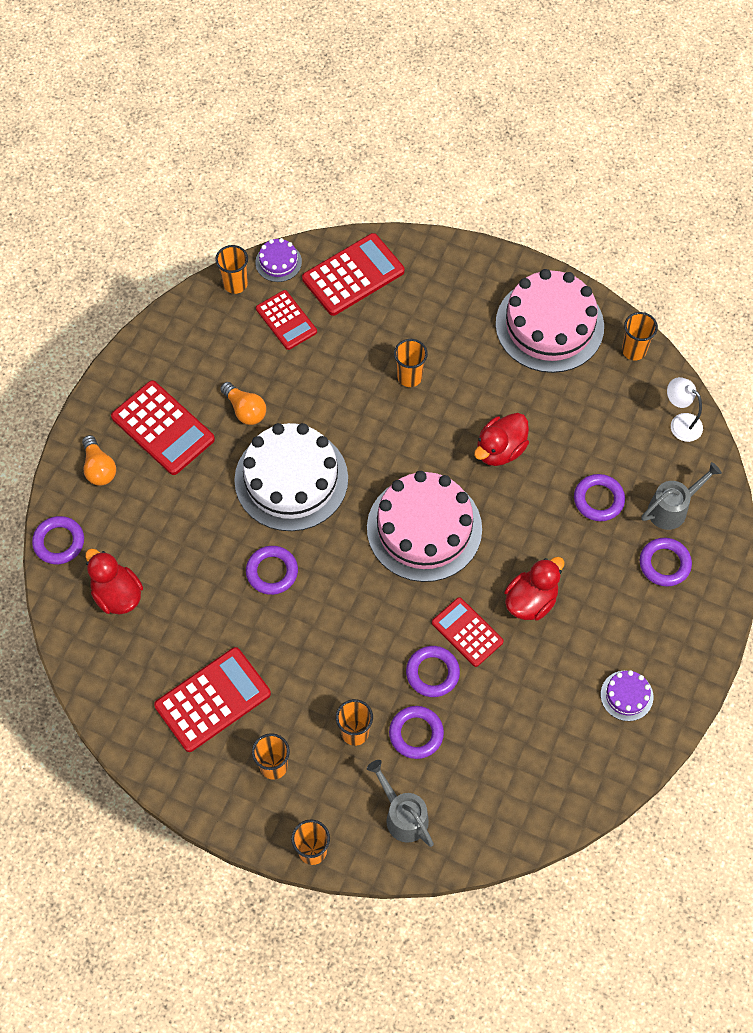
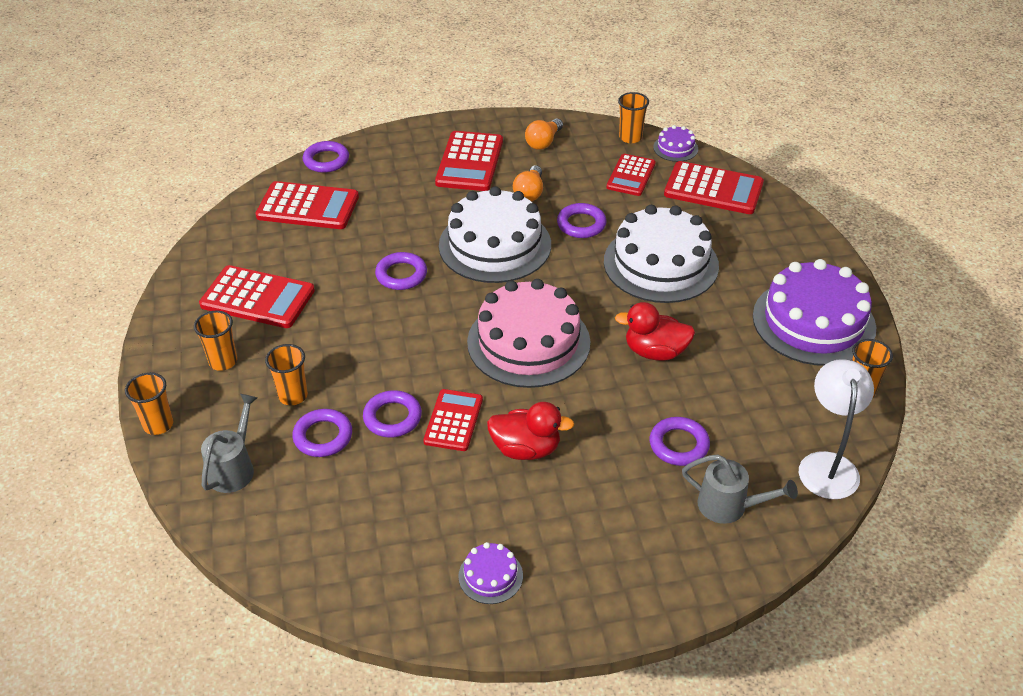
camera: 55 degrees right, 20 degrees down
(99, 468) = (405, 149): orange light bulb -> orange light bulb (543, 142)
(117, 594) = (308, 207): red duck -> red calculator
(409, 377) = (661, 263): orange cup -> white cake
(549, 325) = (813, 322): pink cake -> purple cake
(664, 564) = (663, 532): purple ring -> purple ring (581, 224)
(680, 423) = (827, 464): white lamp -> white lamp, size x1.51

